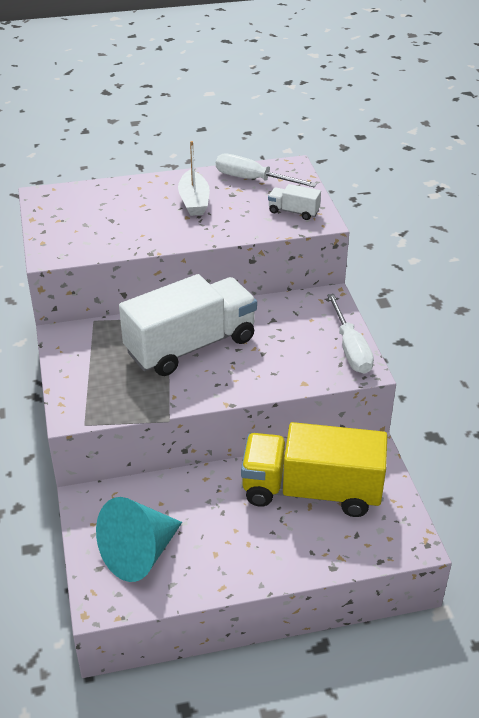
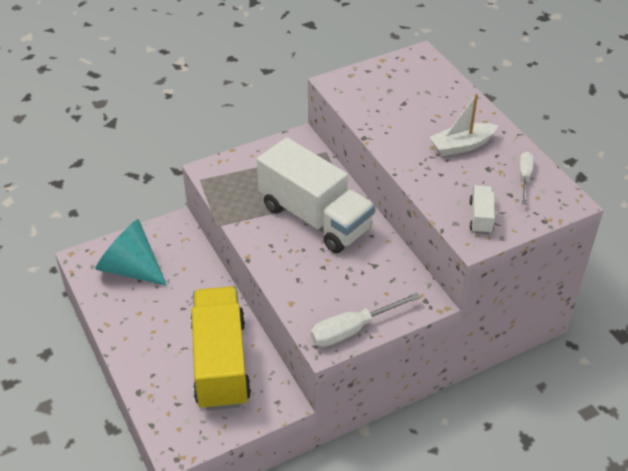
camera: 75 degrees right, 5 degrees up
(253, 180) = (524, 178): white screwdriver -> white screwdriver, size x0.64

